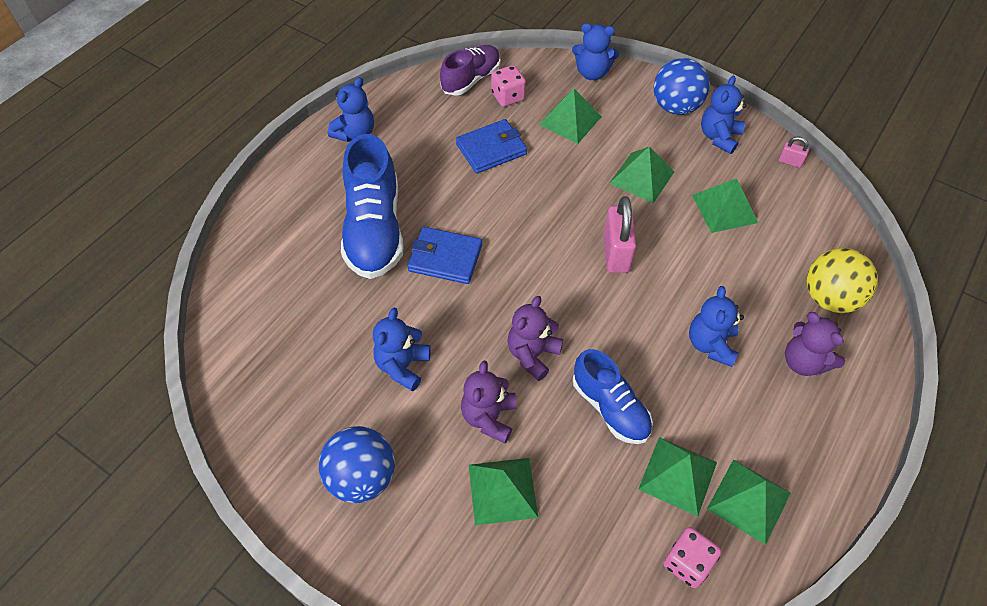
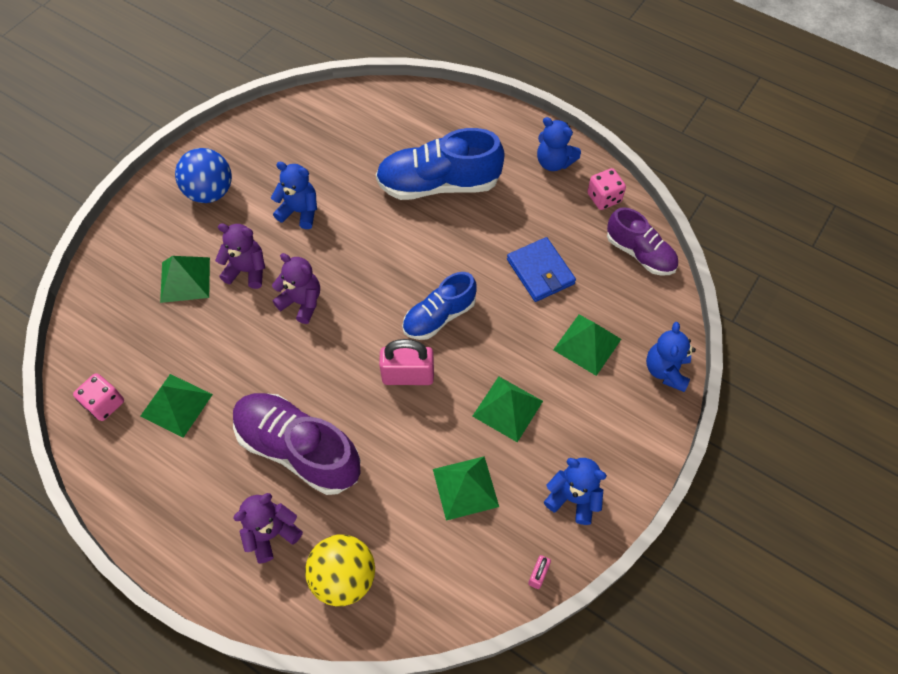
camera: 90 degrees right, 5 degrees up
(445, 258) = (406, 237): blue wallet -> none
(508, 96) = (617, 287): pink dice -> pink dice (604, 198)
(610, 407) = (244, 358): blue shoe -> blue shoe (439, 316)
(676, 107) = (619, 456): blue ball -> none
(711, 344) = (299, 449): blue teddy bear -> purple shoe
(748, 500) = (145, 458): green pyramid -> none

